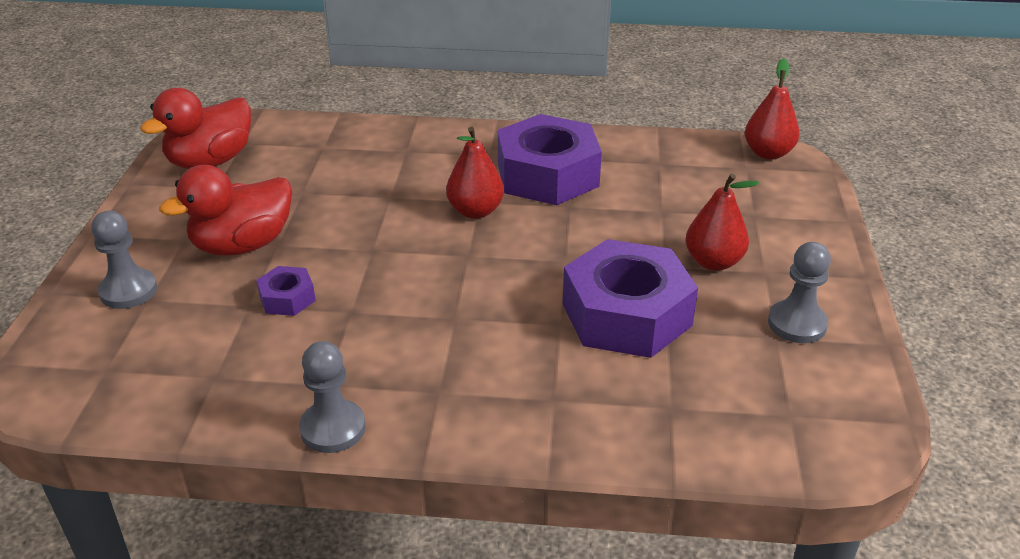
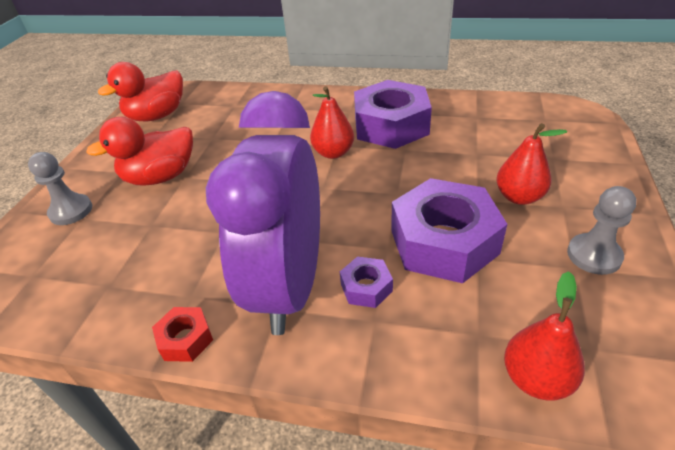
camera: 10 degrees right, 5 degrees up
(287, 298) = (180, 220): purple nut -> purple nut (366, 287)
(333, 428) = (185, 339): grey pawn -> red nut
(447, 368) = (289, 286): none -> purple clock
(768, 153) = (563, 109): red pear -> red pear (536, 379)

